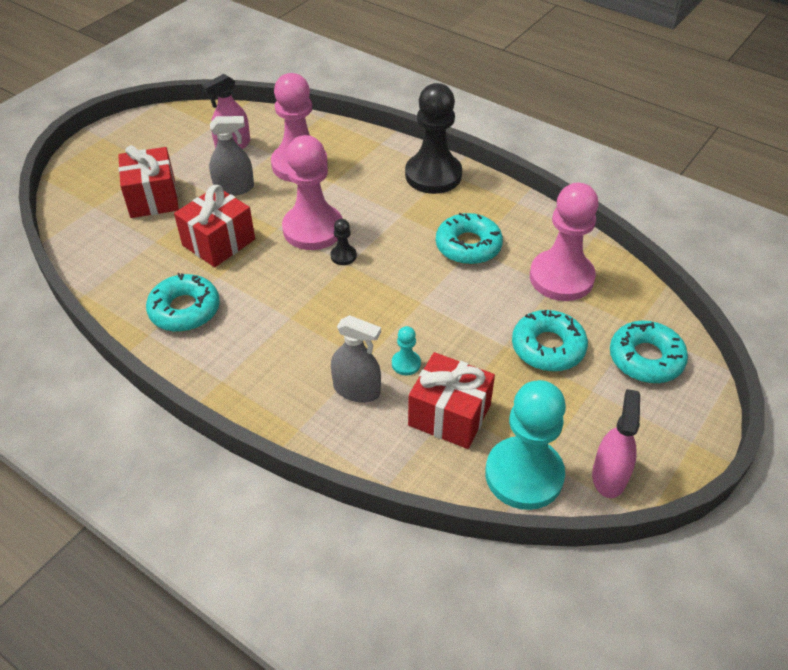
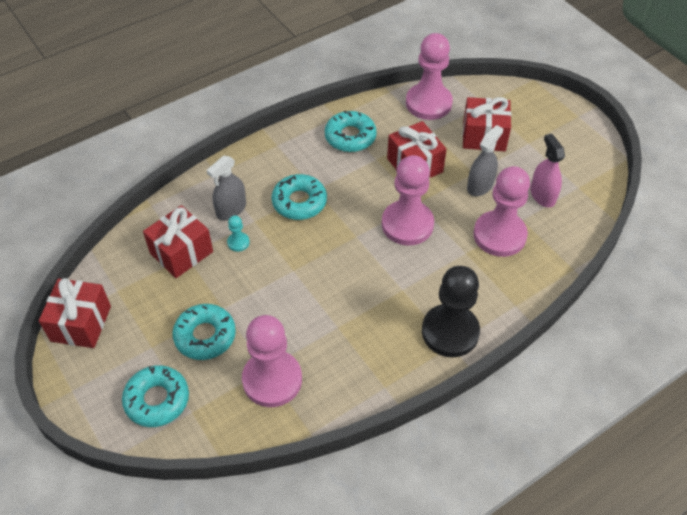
camera: 110 degrees right, 5 degrees up
(102, 253) = (428, 103): none -> pink pawn
(234, 188) = (480, 186): grey spray bottle -> grey spray bottle turned 150 degrees counterclockwise
(343, 256) = (367, 236): black pawn -> none
(468, 246) = (342, 325): turquoise donut -> turquoise donut (299, 202)
(524, 475) = (113, 276): turquoise pawn -> none
(609, 476) = (81, 323): pink spray bottle -> red gift

